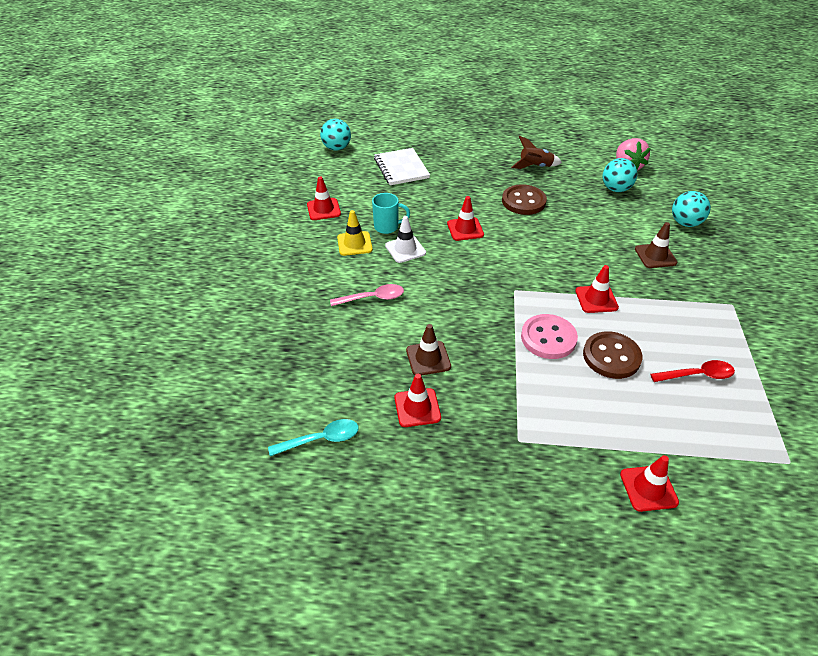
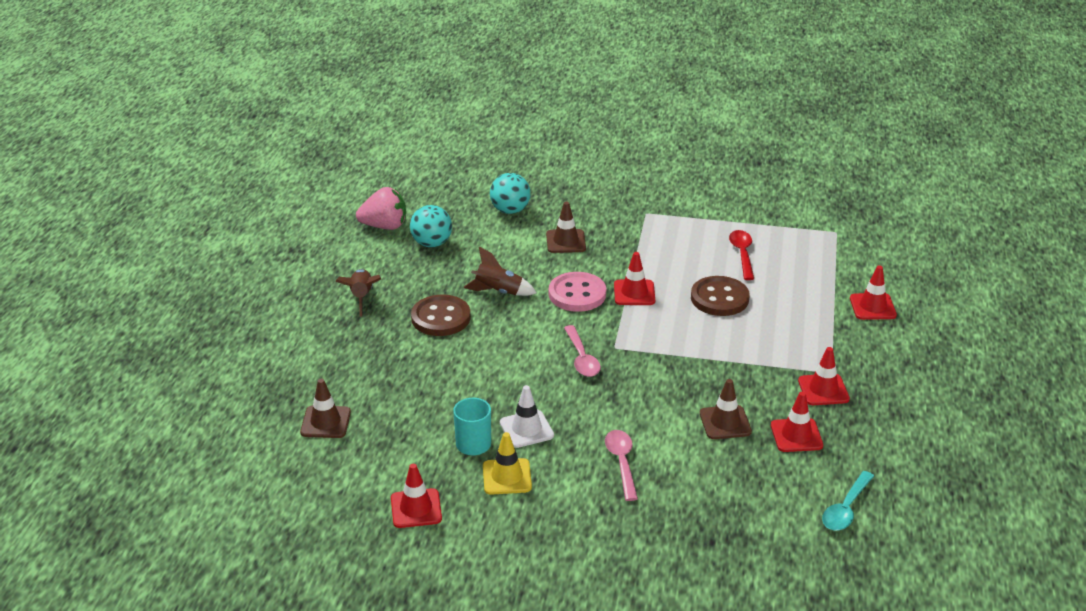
camera: 85 degrees left, 10 degrees down
(321, 439) = (846, 509): turquoise spoon -> turquoise spoon turned 135 degrees counterclockwise
(336, 148) = (238, 493): turquoise ball -> none
(401, 168) = (325, 422): white notebook -> brown traffic cone
(465, 229) = (492, 373): red traffic cone -> red traffic cone (823, 390)
(494, 272) = (582, 358): none -> pink spoon
(548, 338) = (693, 334): pink button -> pink button (577, 294)
(566, 225) = (498, 292): none -> brown rocket

